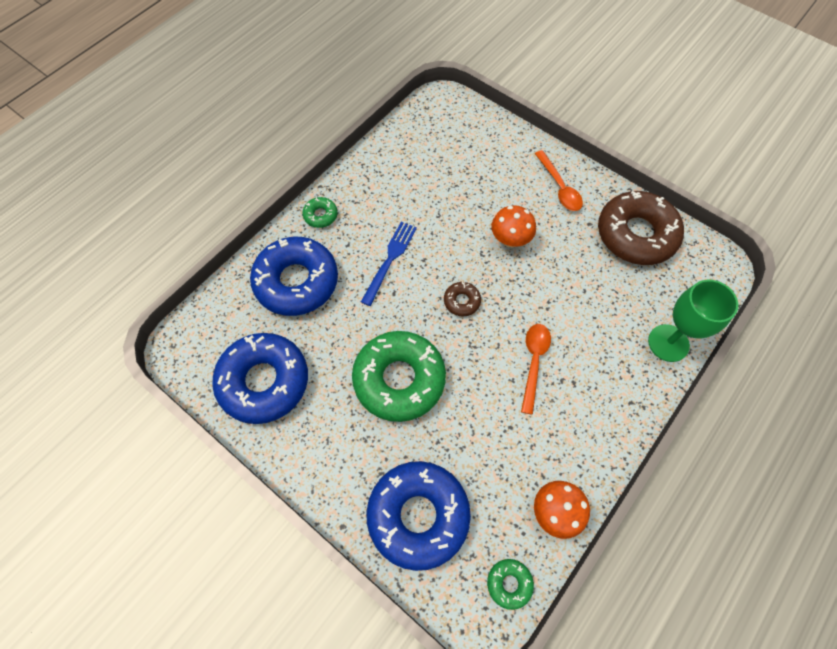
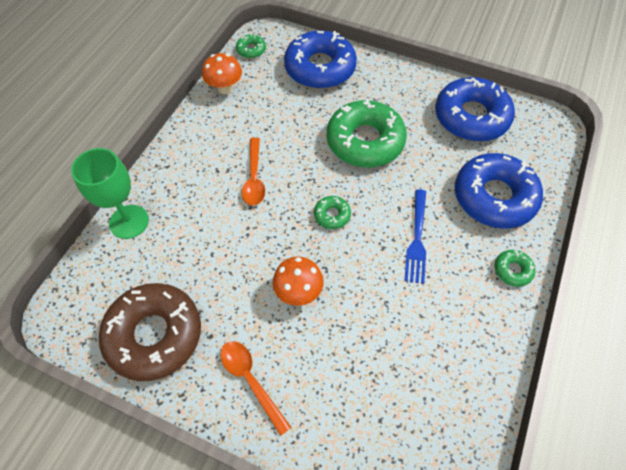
camera: 165 degrees right, 5 degrees down
(462, 301) = (332, 215): brown donut -> green donut

